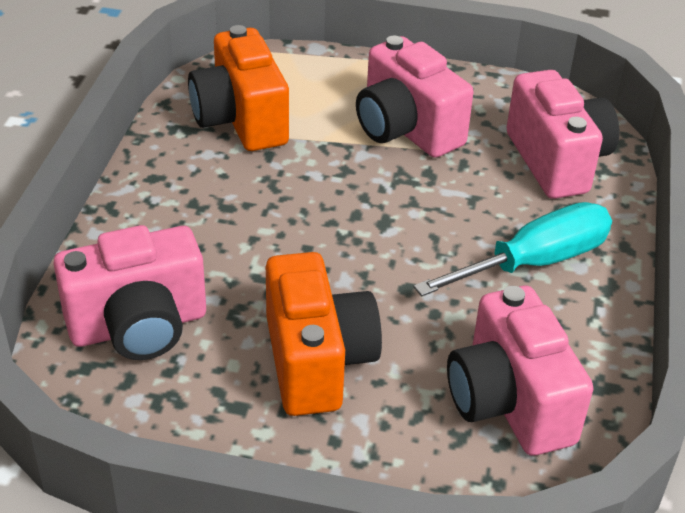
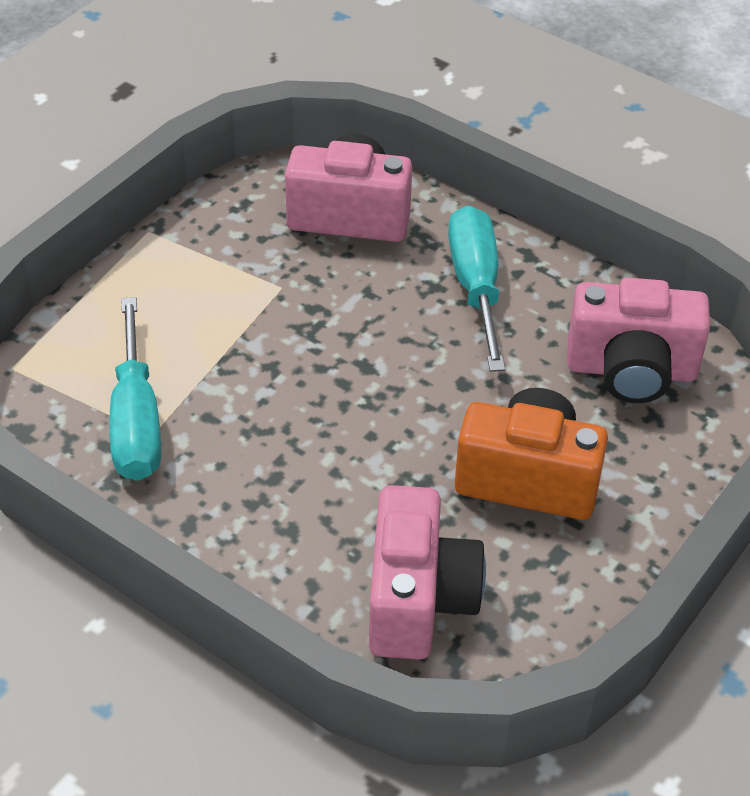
camera: 65 degrees left, 5 degrees up
(240, 120) = (136, 421): orange camera -> turquoise screwdriver
(406, 129) = (237, 298): pink camera -> none

